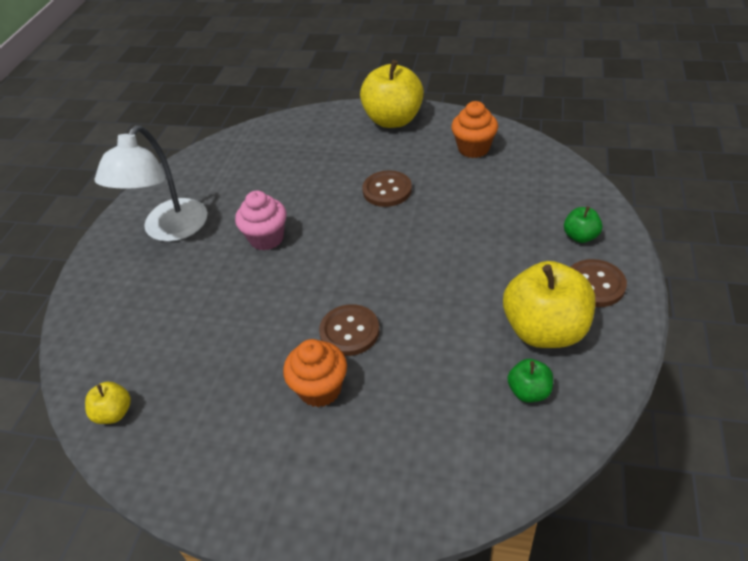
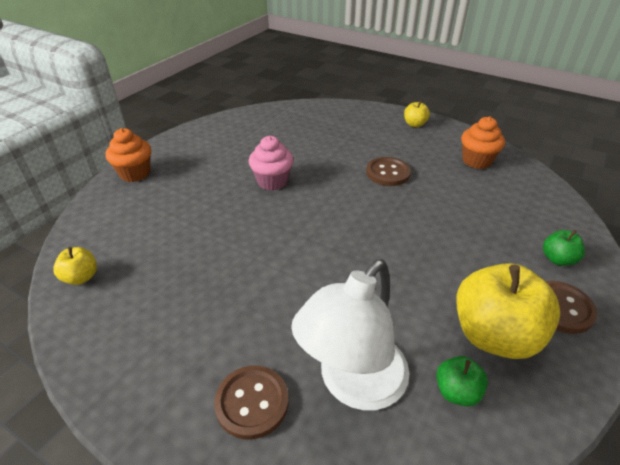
camera: 15 degrees right, 5 degrees down
(169, 230) = (202, 156): white lamp -> white lamp (353, 384)
(320, 389) = (255, 316): orange cupcake -> orange cupcake (135, 173)
(349, 331) = (305, 275): brown button -> brown button (252, 402)
(393, 120) = (414, 124): yellow apple -> yellow apple, size x0.47

